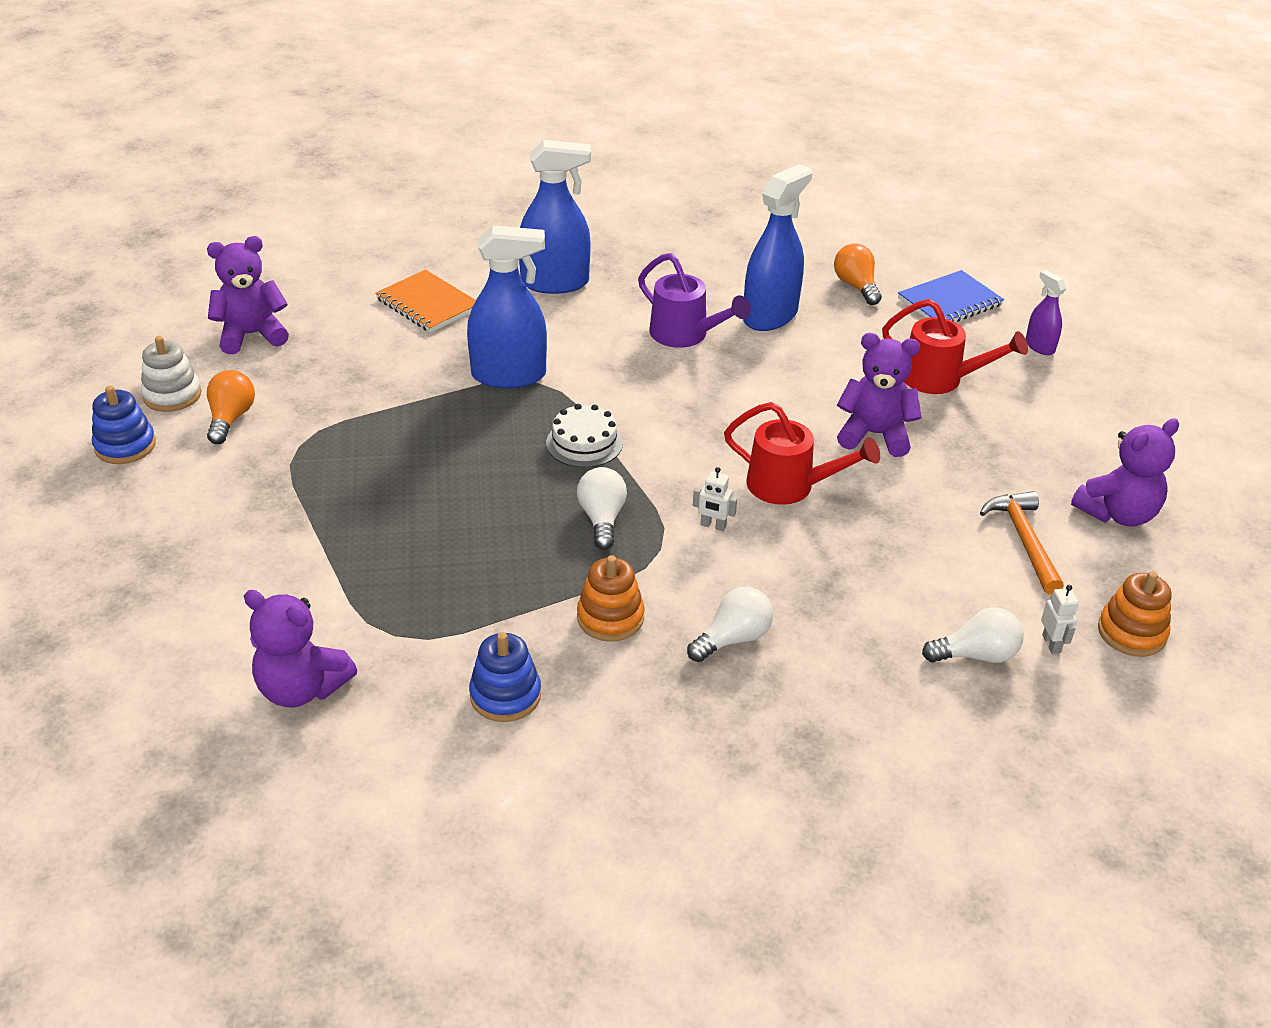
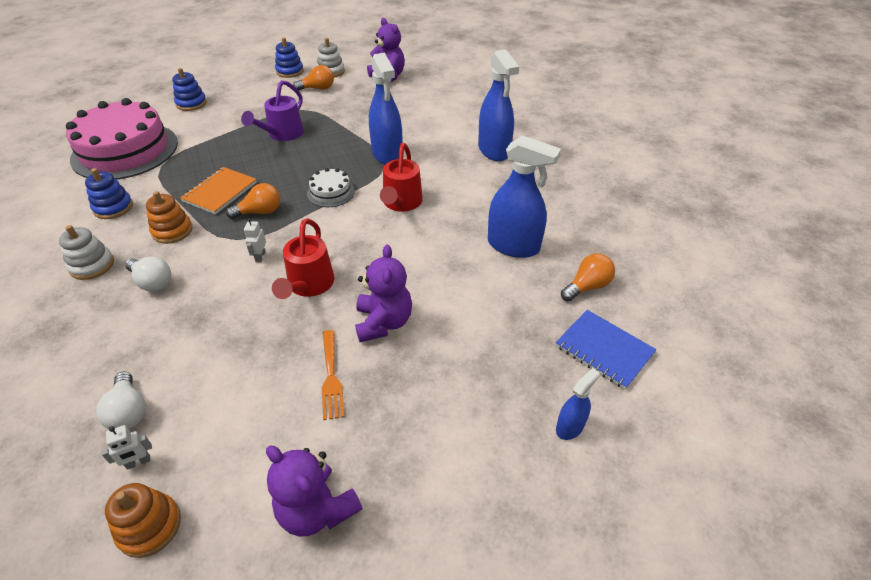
camera: 75 degrees right, 5 degrees up
(161, 590) = (191, 103): none -> blue stacking toy
(302, 688) = (125, 150): purple teddy bear -> pink cake
(428, 304) = (444, 115): orange notebook -> orange notebook (220, 192)
(602, 519) = (260, 212): white light bulb -> orange light bulb
(666, 712) = (92, 265): none -> white stacking toy
(685, 335) = (465, 211): purple watering can -> purple watering can (282, 134)
(940, 379) = (477, 355): red watering can -> red watering can (401, 203)
(952, 485) = (331, 377): none -> orange fork
(1024, 540) = (267, 434): orange hammer -> none
(1039, 346) = (570, 427): purple spray bottle -> blue spray bottle

